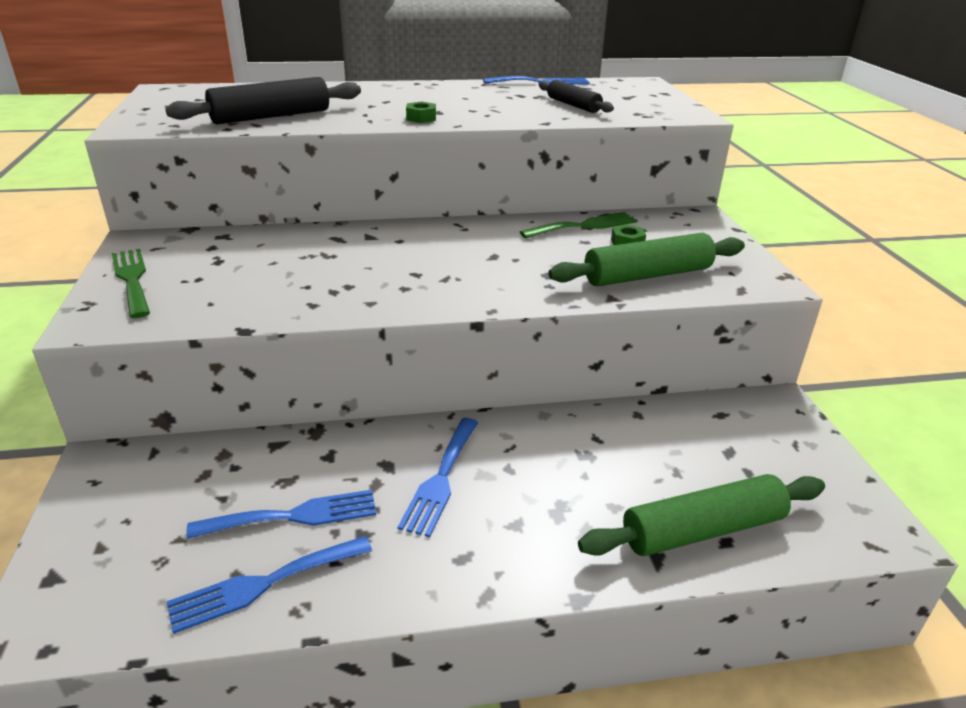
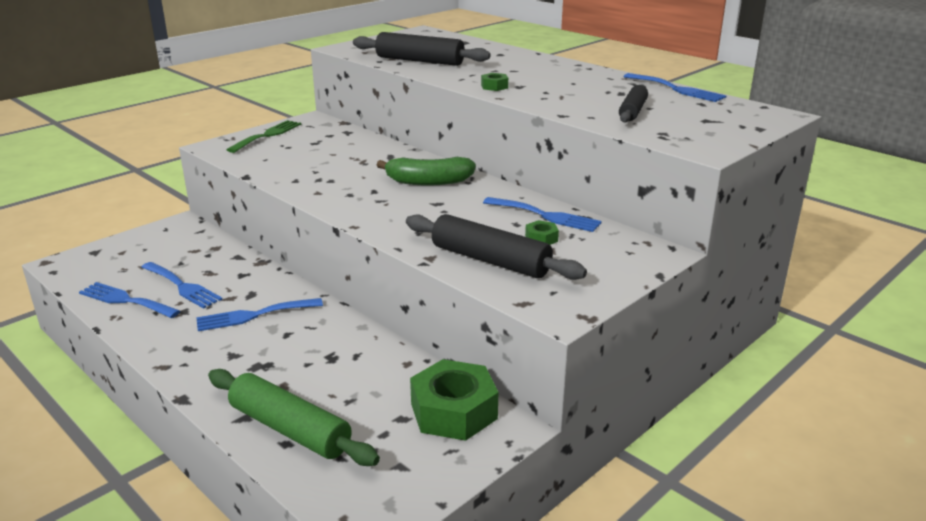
camera: 55 degrees right, 5 degrees down
(436, 243) = (428, 182): none -> green banana
(584, 226) = (546, 216): green fork -> blue fork
(647, 275) = (490, 260): green rolling pin -> black rolling pin
(737, 420) = (453, 411): none -> green nut

